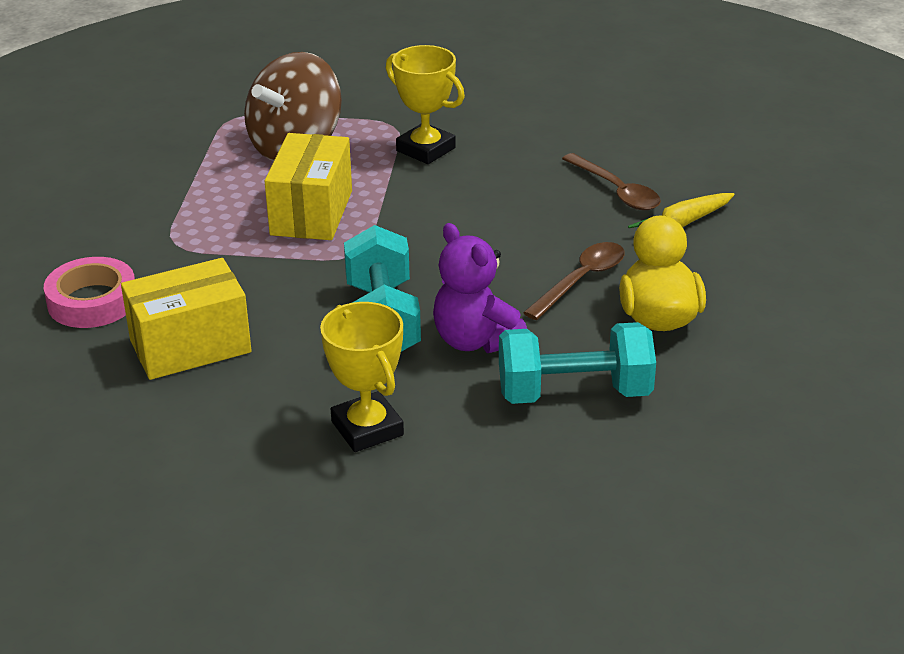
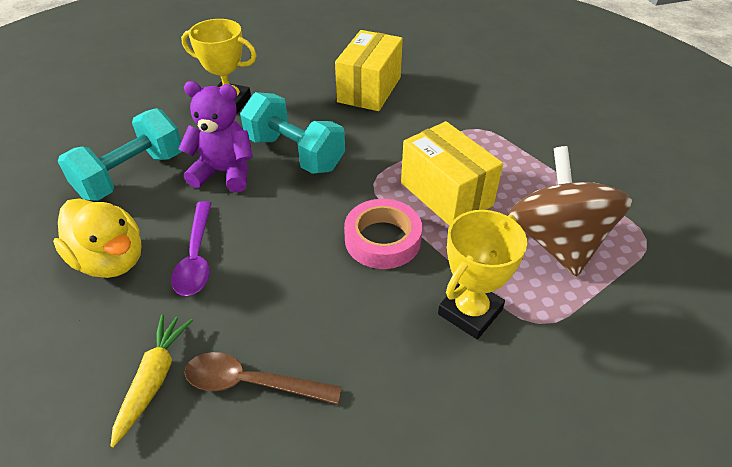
camera: 135 degrees right, 10 degrees up
(92, 301) = (452, 82): pink tape -> pink tape (382, 239)
(426, 149) = (470, 312): yellow trophy -> yellow trophy turned 45 degrees counterclockwise
(581, 280) = (196, 257): brown spoon -> purple spoon

